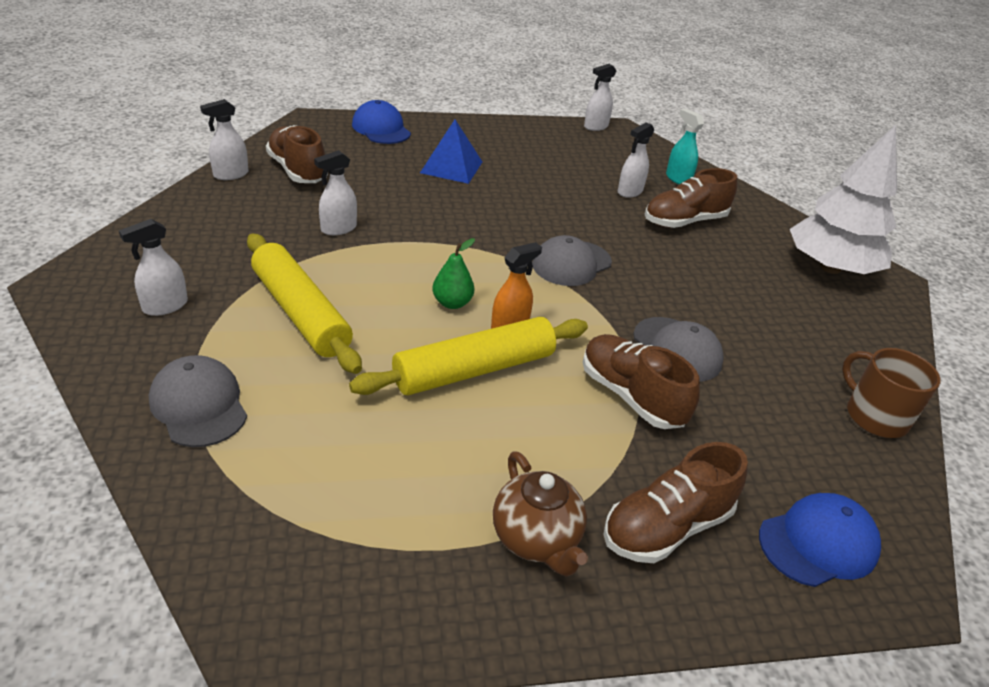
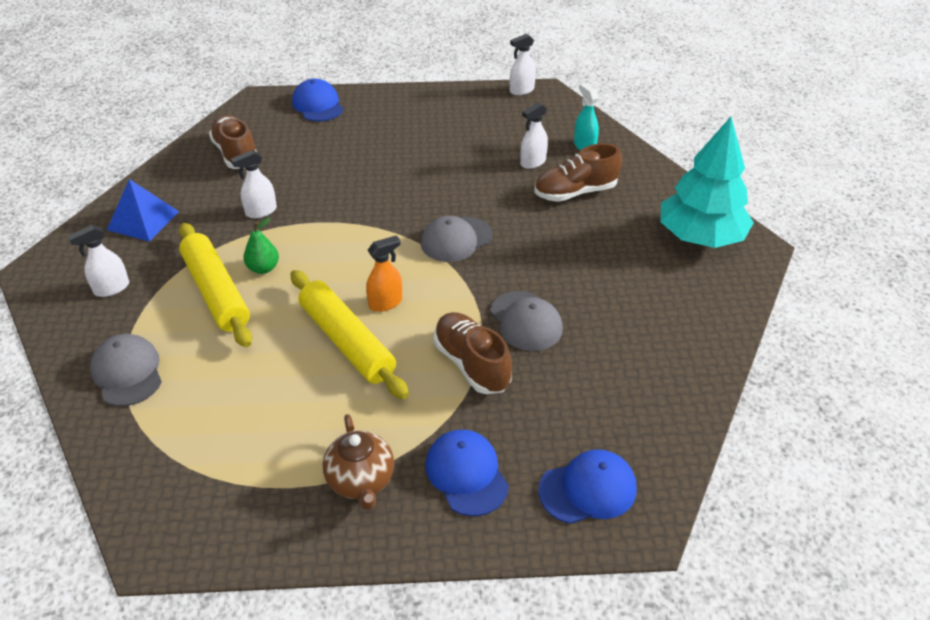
camera: 10 degrees right, 5 degrees up
(230, 174) = (179, 161): white spray bottle -> none
(451, 167) = (373, 143): blue pyramid -> blue pyramid (143, 220)
(452, 303) = (342, 281): green pear -> green pear (263, 268)
(474, 370) = (346, 342): yellow rolling pin -> yellow rolling pin turned 75 degrees clockwise
(666, 527) = (466, 474): brown shoe -> blue cap
(830, 267) = (700, 237): white tree -> turquoise tree
(874, 416) = (682, 382): brown mug -> none

